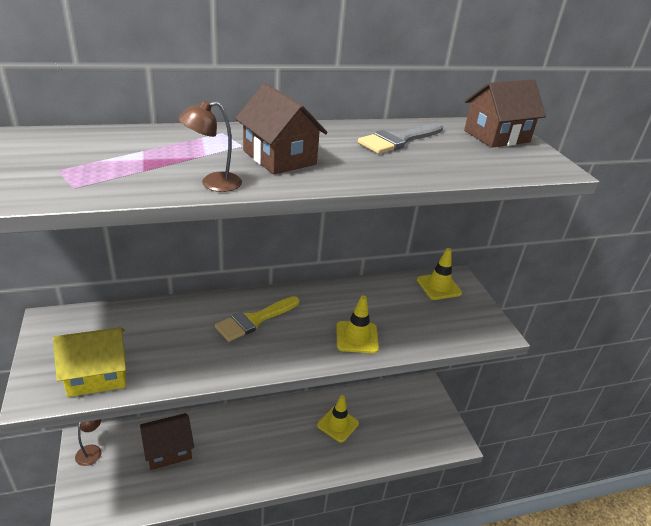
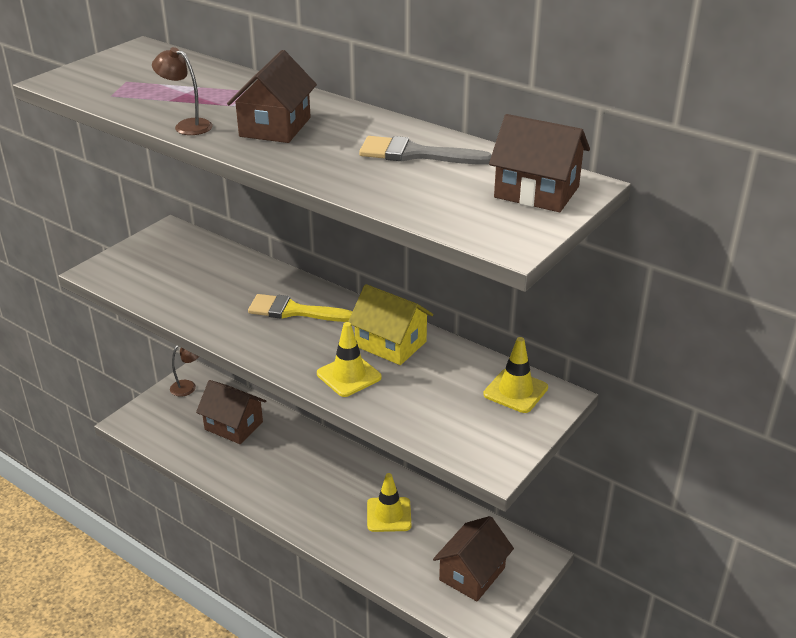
camera: 55 degrees right, 0 degrees up
(97, 375) = (141, 281): yellow house -> yellow house (390, 344)
(416, 419) = (472, 574): none -> brown house

